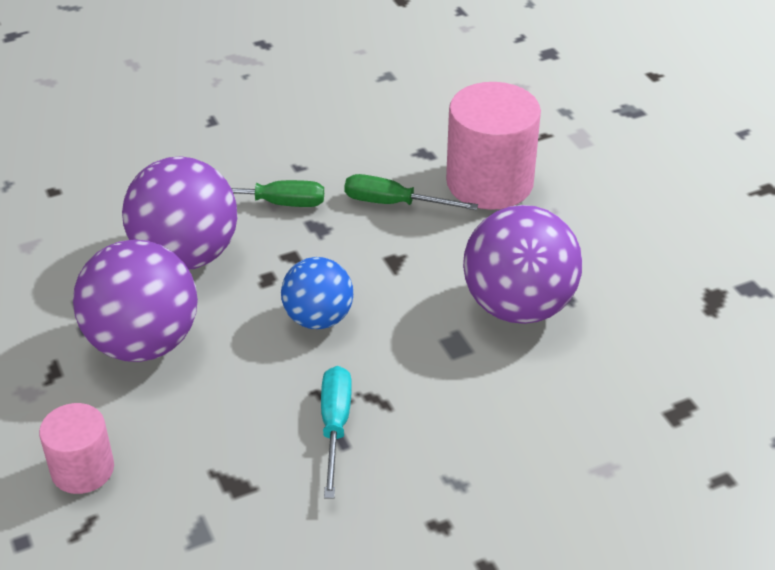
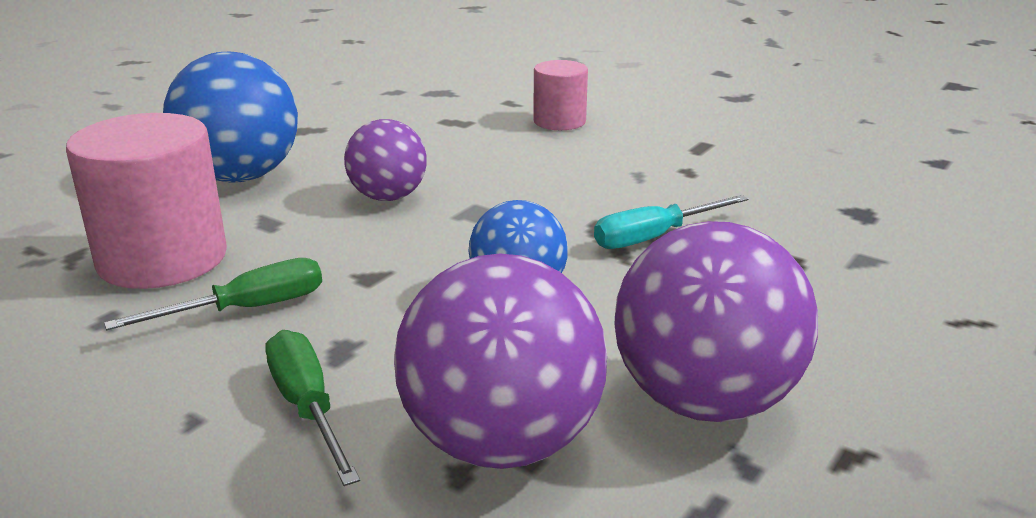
camera: 120 degrees left, 15 degrees down
(82, 469) = (922, 355): pink cylinder -> pink cylinder (559, 121)
(393, 203) = (247, 309): green screwdriver -> green screwdriver turned 105 degrees counterclockwise
(518, 306) = (388, 197): purple ball -> purple ball, size x0.61
(614, 240) = (240, 177): none -> blue ball

